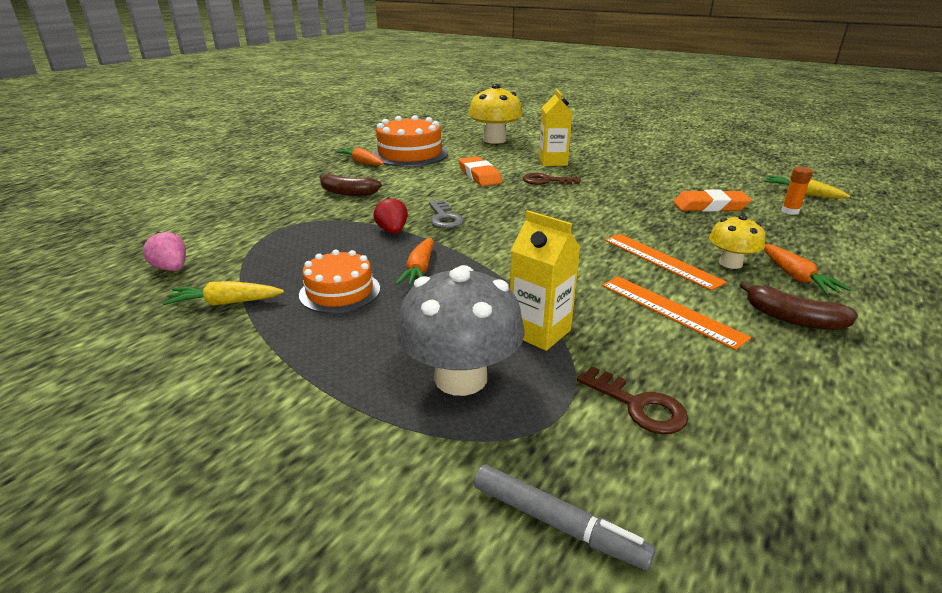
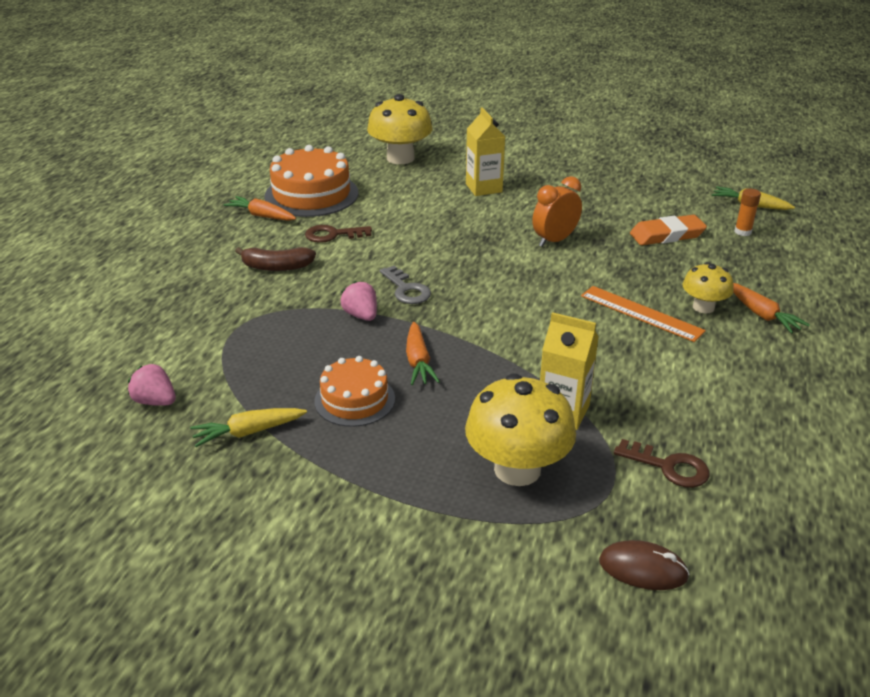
camera: 15 degrees left, 5 degrees up
(392, 231) = (361, 315): red strawberry -> pink strawberry
(460, 378) = (517, 469): grey mushroom -> yellow mushroom
(479, 175) = (412, 220): orange eraser -> none
(546, 181) = (489, 219): brown key -> brown key (333, 235)
(557, 523) = (643, 569): grey marker -> brown mouse
(598, 199) = (554, 240): none -> orange clock
(670, 310) = (666, 370): orange ruler -> none
(792, 318) = (767, 361): brown banana -> none

